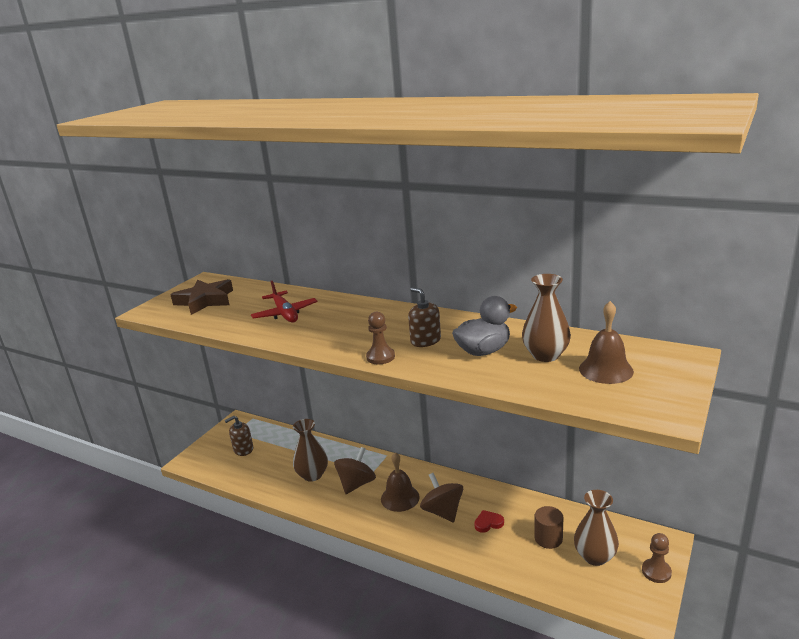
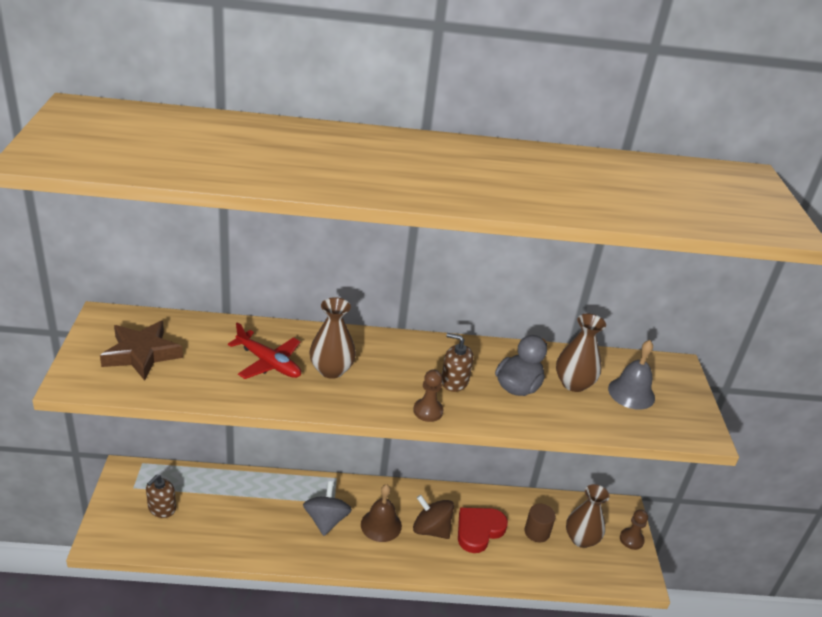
camera: 35 degrees left, 10 degrees up
(312, 475) = (270, 521): brown vase -> brown vase (331, 370)
(356, 484) = (326, 520): brown spinning top -> grey spinning top
(488, 523) = (479, 530): red heart -> red heart, size x1.94
(606, 370) = (631, 393): brown bell -> grey bell

